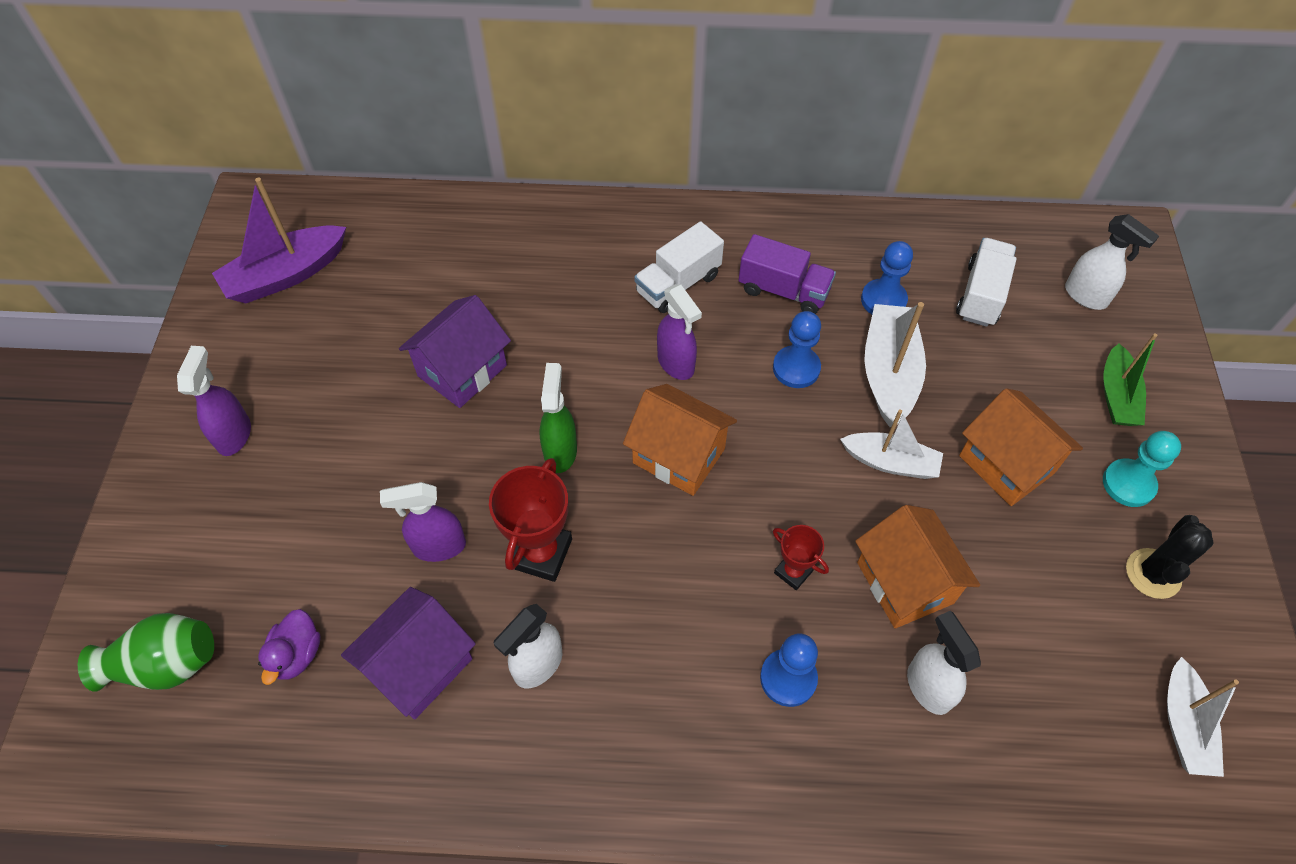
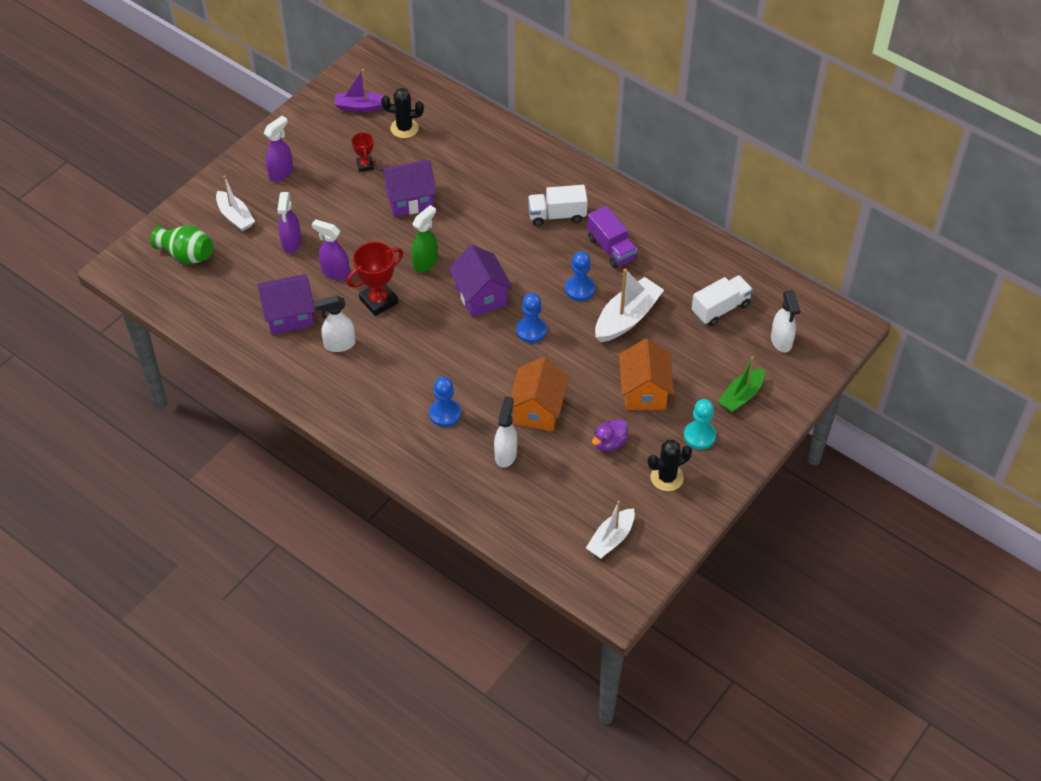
camera: 35 degrees right, 5 degrees down
(286, 275) = (361, 107): purple boat -> purple boat, size x0.67
(297, 654) = (242, 282): purple duck -> purple duck (609, 443)
(373, 273) = (404, 128): none -> black cactus
(676, 363) = (519, 253): purple spray bottle -> purple spray bottle (291, 243)
(679, 456) = (481, 296): orange house -> purple house
(793, 572) = (488, 375): red trophy -> red trophy (365, 165)
(883, 300) = (662, 282): blue pawn -> blue pawn (531, 330)
(890, 462) = (584, 357): white boat -> white boat (235, 216)

